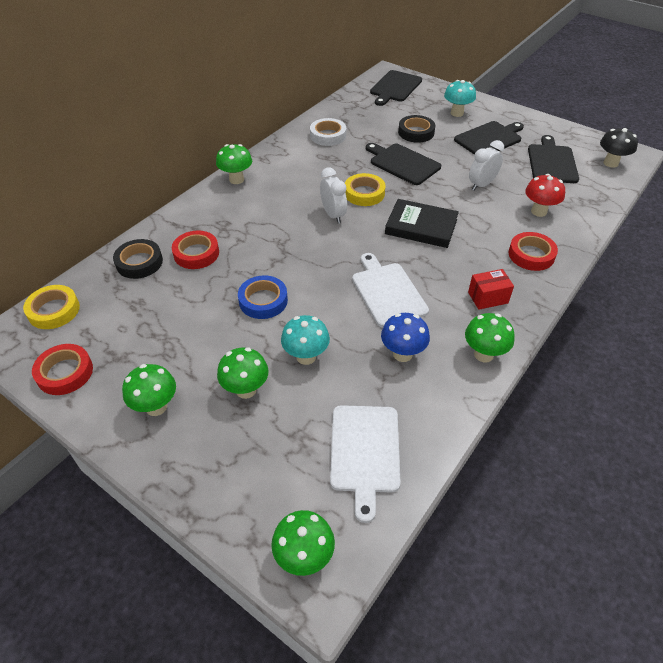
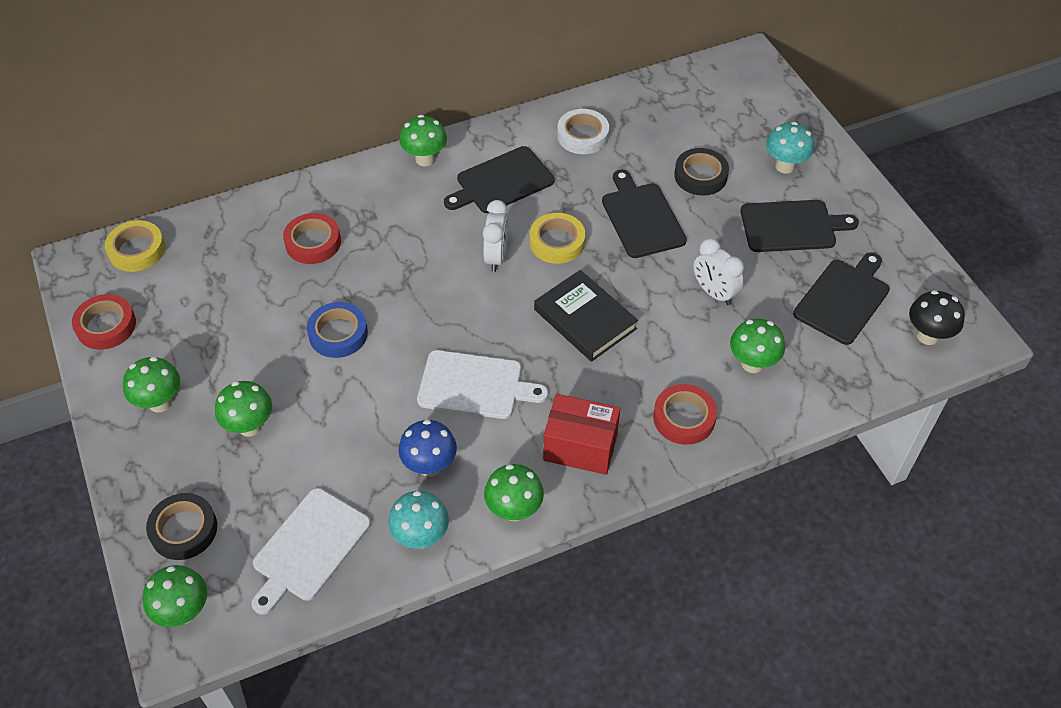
camera: 30 degrees right, 5 degrees up
(139, 262) = (250, 228): black tape -> black tape (184, 530)
(306, 357) = (332, 419): turquoise mushroom -> turquoise mushroom (421, 537)
(387, 292) = (475, 386): white cutting board -> white cutting board turned 90 degrees clockwise
(395, 87) = (736, 89): black cutting board -> black cutting board (501, 182)
(481, 185) = (714, 293): white clock -> white clock turned 120 degrees counterclockwise
(488, 297) = (580, 447): red box -> red box, size x1.53
(538, 211) = (752, 363): red mushroom -> green mushroom

